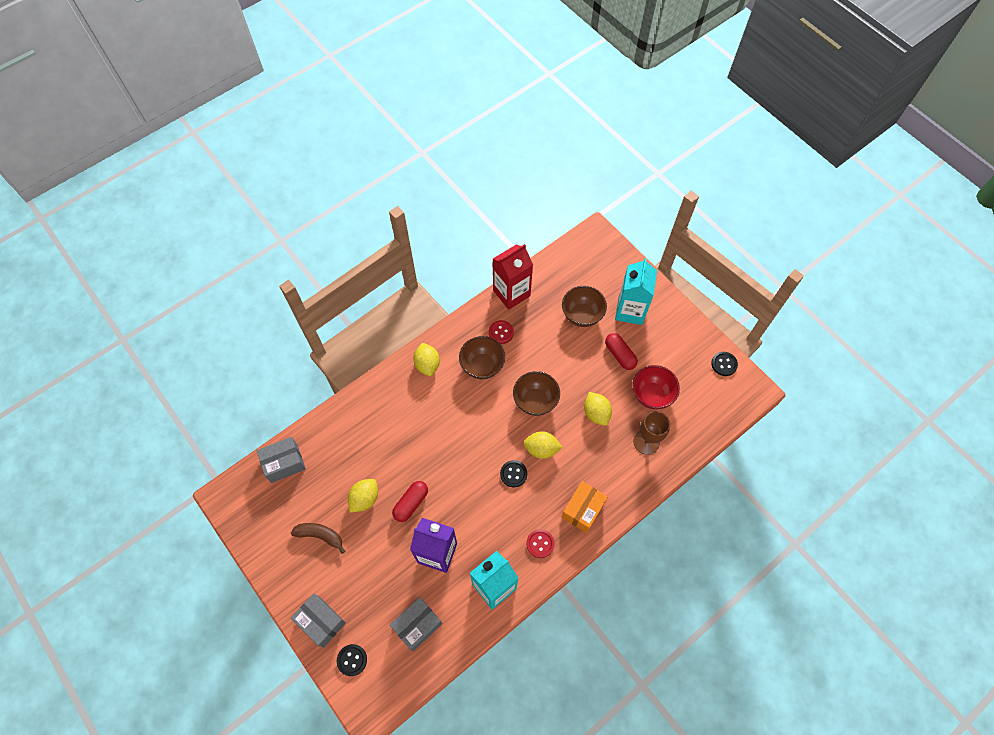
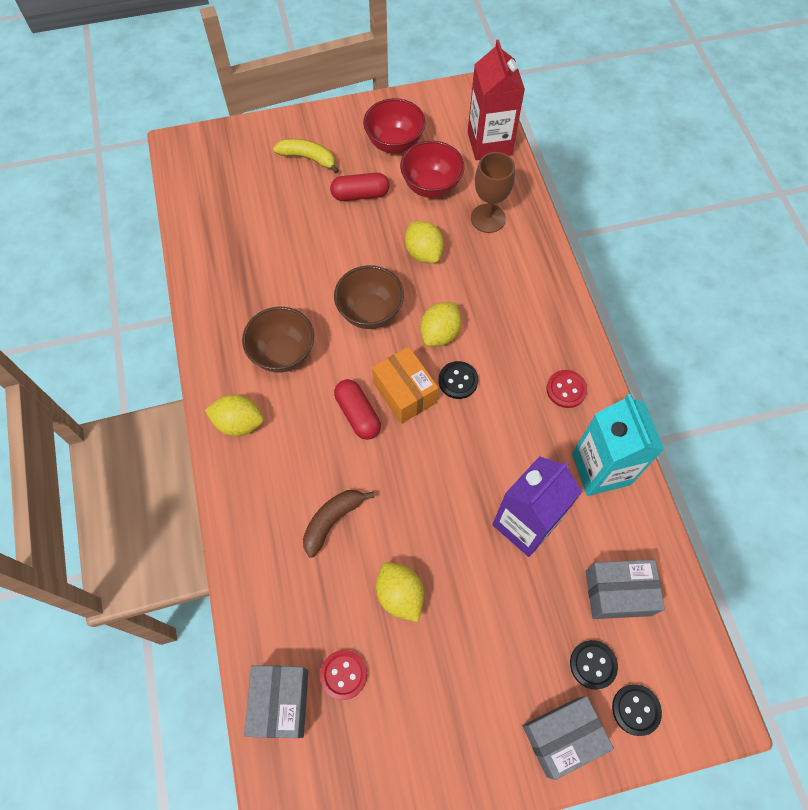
camera: 65 degrees left, 0 degrees up
(320, 535) = (427, 687): brown banana -> brown banana (332, 521)
(411, 503) = (438, 530): red capsule -> red capsule (358, 414)
(417, 625) = (618, 593): grey box -> grey box turned 75 degrees counterclockwise
(501, 332) = (248, 310): red button -> red button (343, 674)
(511, 293) = (198, 274): red carton -> red carton (489, 143)
(582, 315) = (282, 210): brown bowl -> none
(583, 510) = (543, 322): orange box -> orange box (405, 393)
(596, 413) = (423, 253): yellow lemon -> yellow lemon turned 60 degrees clockwise
(630, 310) = (308, 158): turquoise carton -> yellow banana
(673, 356) = (394, 143): none -> red bowl
(724, 364) = (431, 102): black button -> black button (593, 664)

